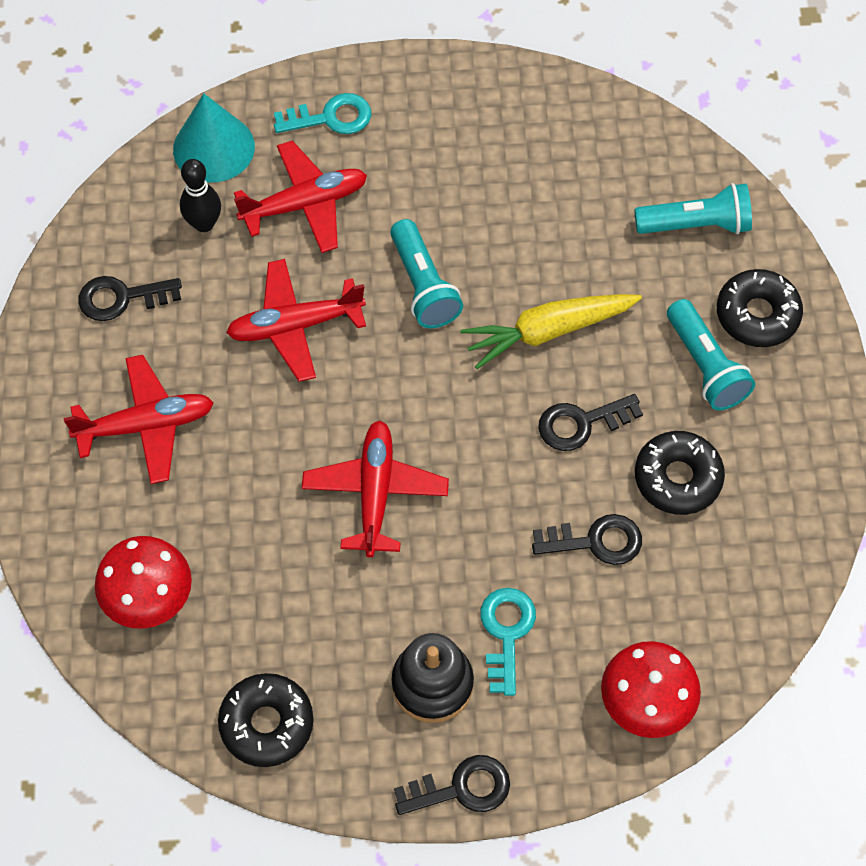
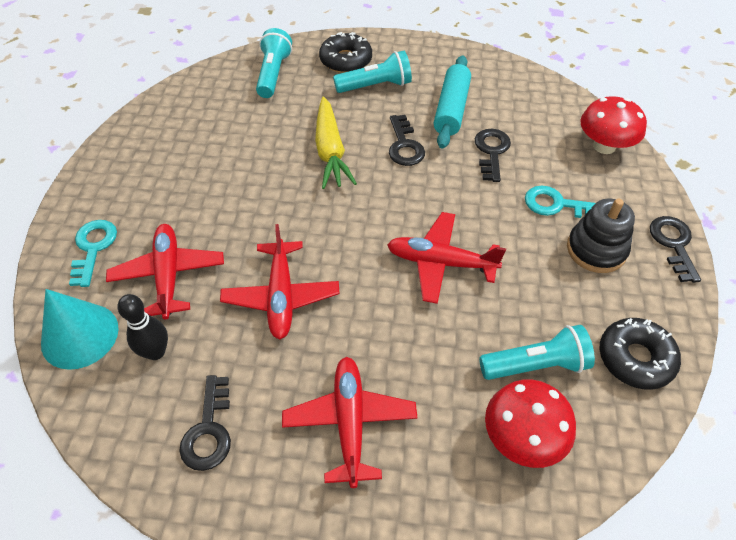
camera: 80 degrees left, 10 degrees down
(423, 286) = (272, 211): turquoise flashlight -> turquoise flashlight (536, 365)
(677, 478) = (451, 109): black donut -> turquoise rolling pin

